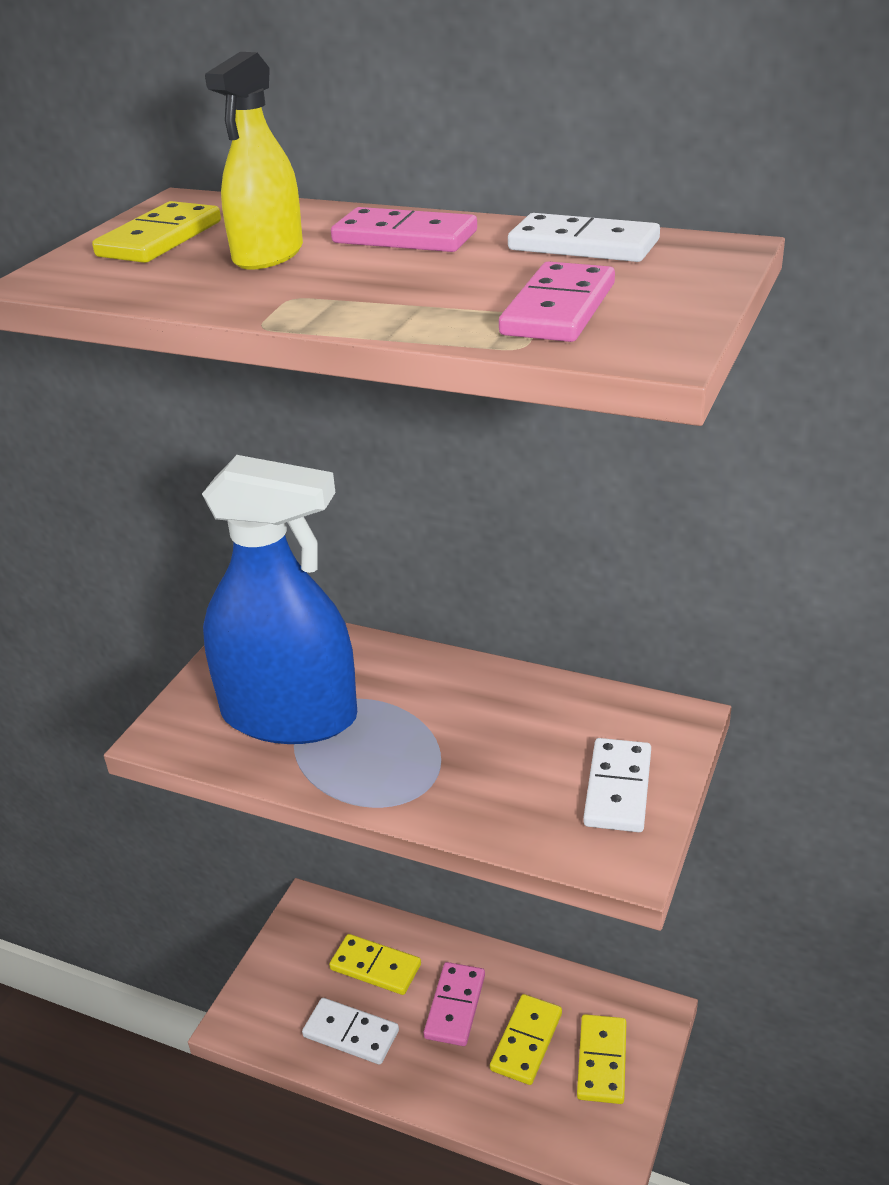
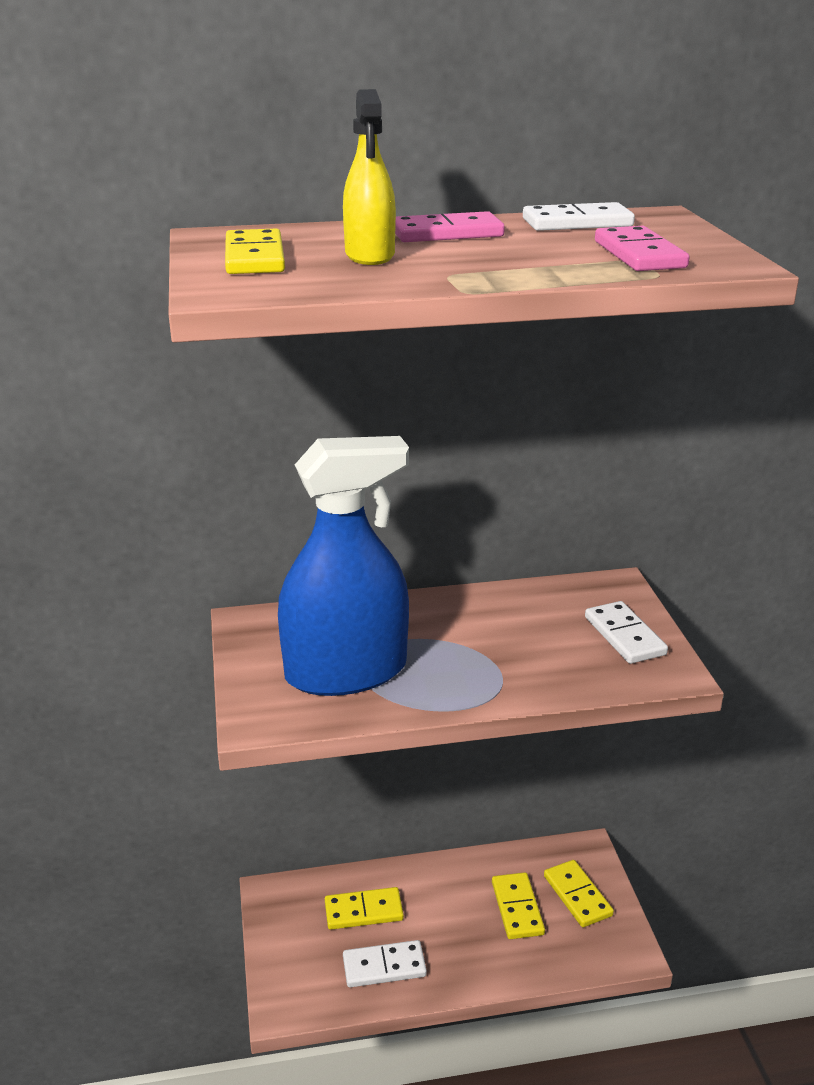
camera: 35 degrees left, 5 degrees down
(455, 1006) = (447, 909): pink domino -> none

